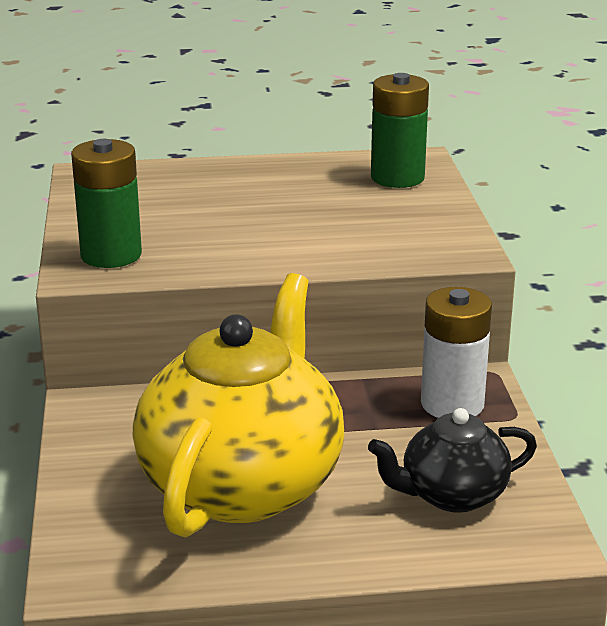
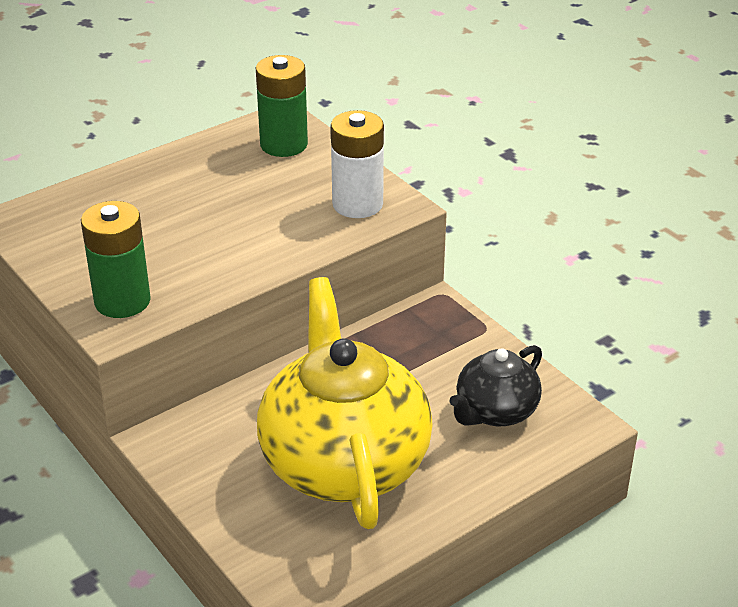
camera: 30 degrees left, 10 degrees up
(452, 404) = (436, 333): white battery -> white battery (357, 204)

